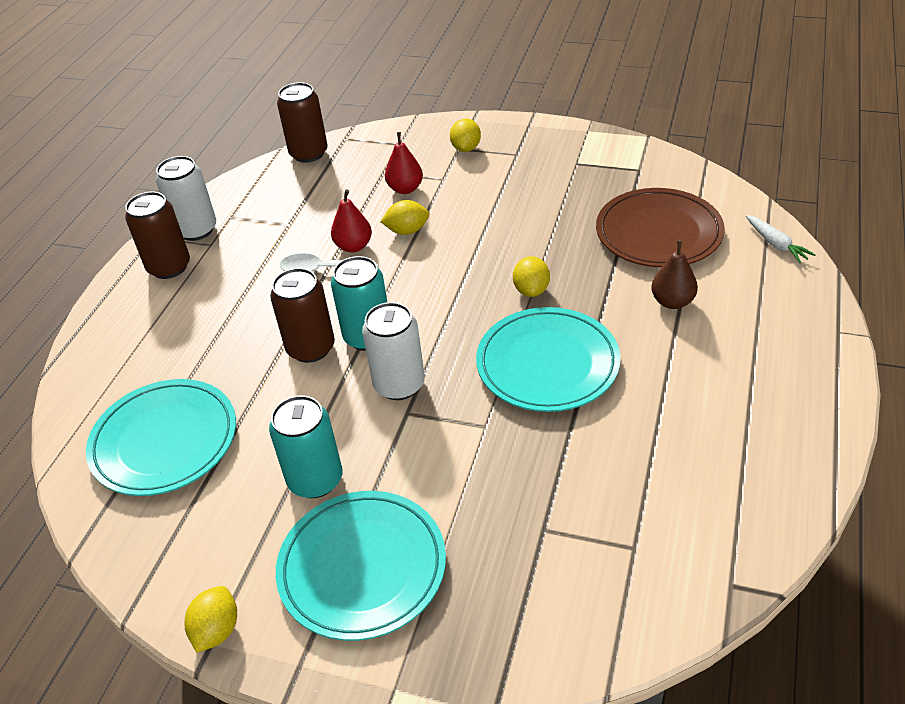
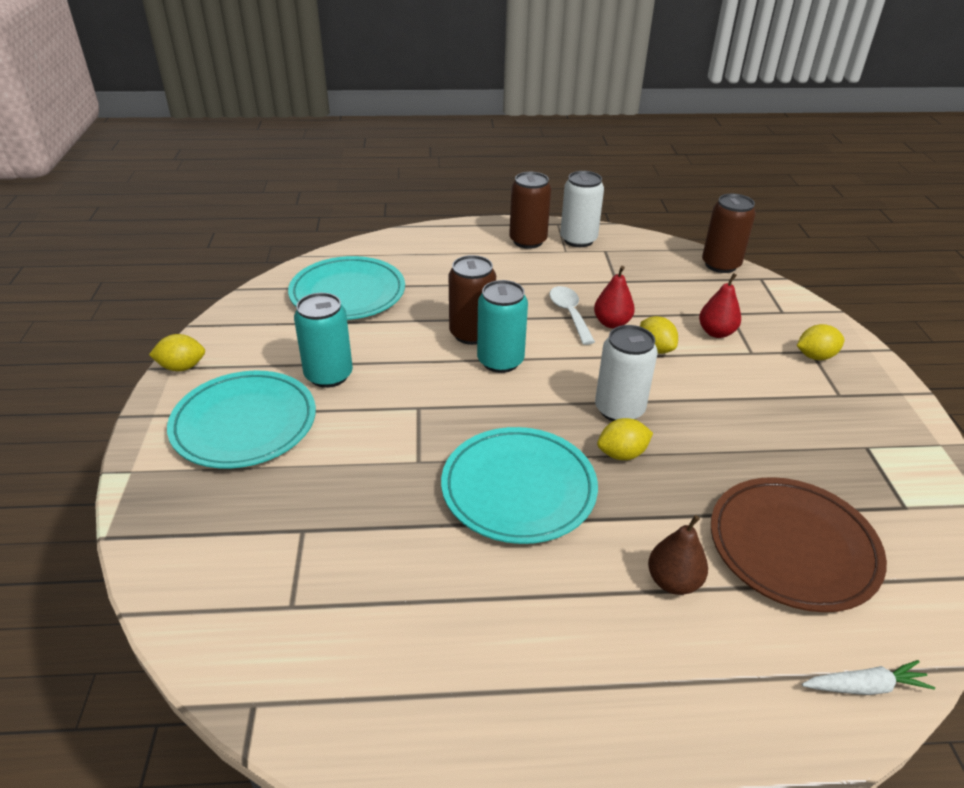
camera: 65 degrees right, 5 degrees down
(399, 384) = (449, 394): white can -> white can (619, 409)
(776, 244) = (864, 686): white carrot -> white carrot turned 135 degrees counterclockwise

